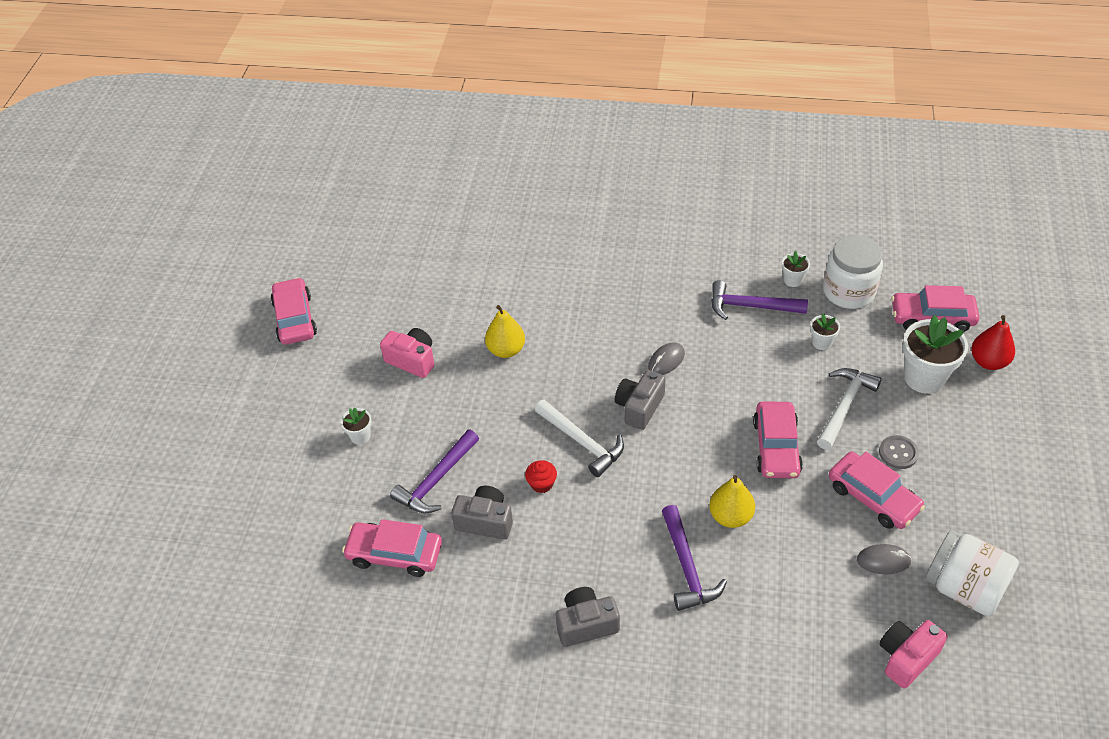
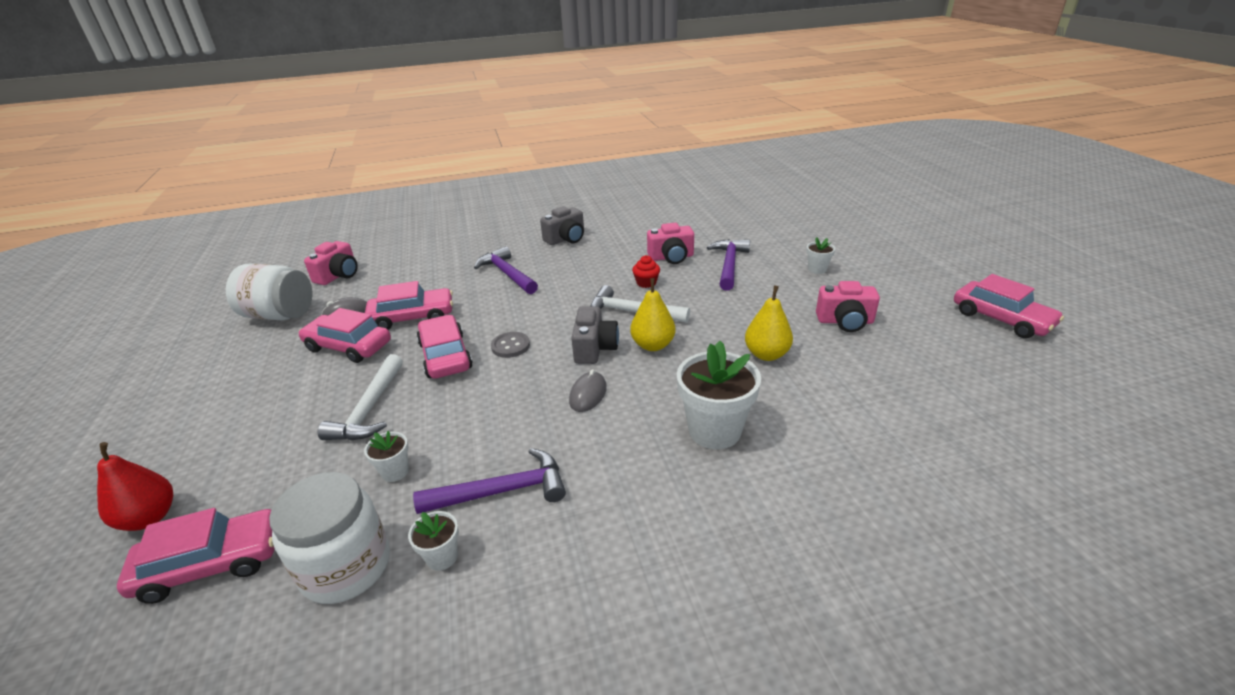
camera: 155 degrees right, 15 degrees down
(395, 554) = (717, 232): pink car -> pink car (412, 317)
(485, 521) = (671, 257): grey camera -> pink camera
(730, 516) = (480, 304): yellow pear -> yellow pear (653, 345)
(898, 453) = (314, 384): grey button -> grey button (510, 346)
(924, 378) = (257, 468): white flower pot -> white flower pot (714, 430)

